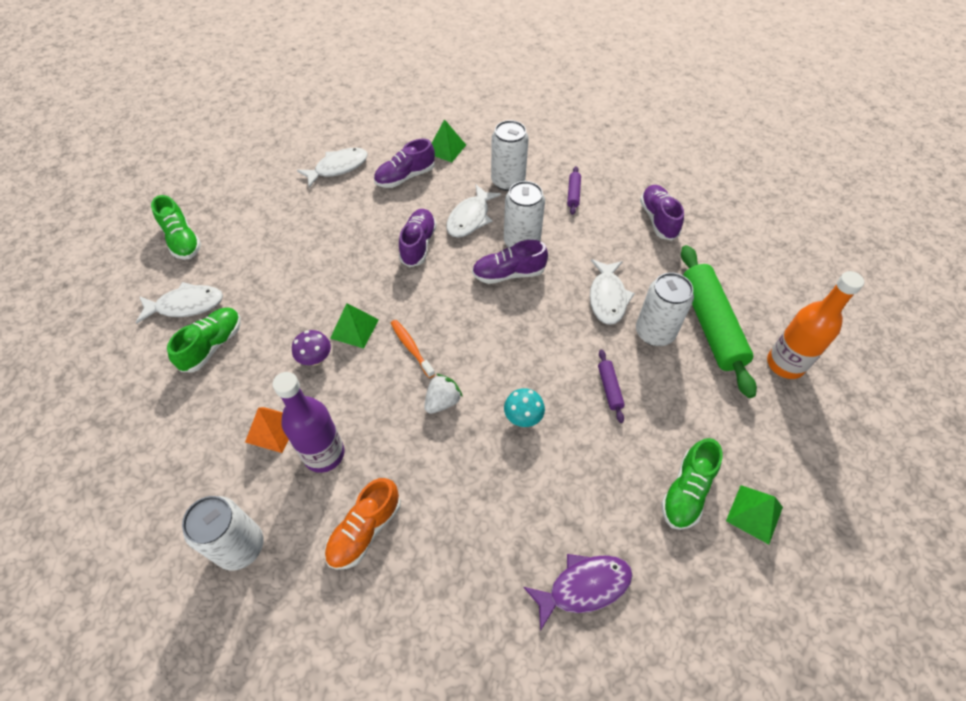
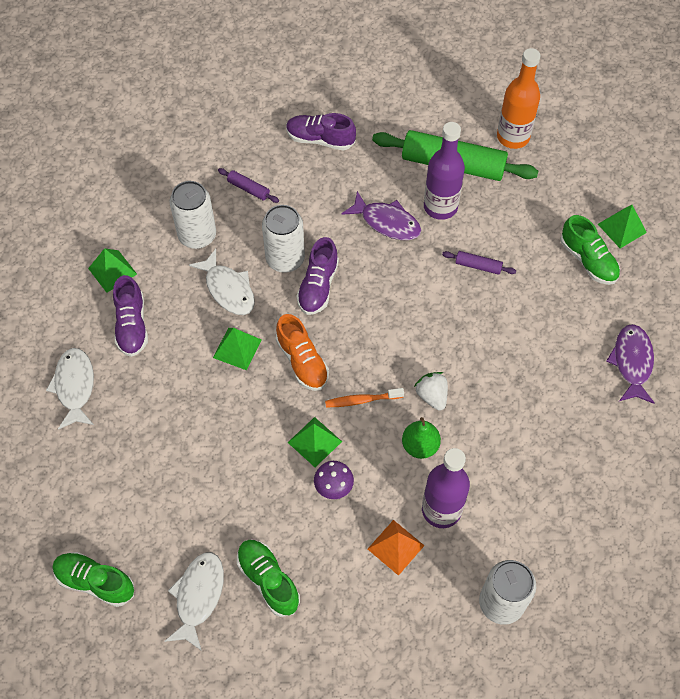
camera: 65 degrees left, 5 degrees up
(182, 240) = (95, 582): green shoe -> green shoe turned 150 degrees counterclockwise
(365, 530) = (526, 499): orange shoe -> orange shoe (302, 361)
(384, 411) = (420, 446): none -> green pear
(418, 244) = (237, 348): purple shoe -> green pyramid
(523, 417) = (476, 341): turquoise mushroom -> none
(607, 298) = (387, 222): white fish -> purple fish
(654, 332) = (440, 207): white can -> purple bottle

